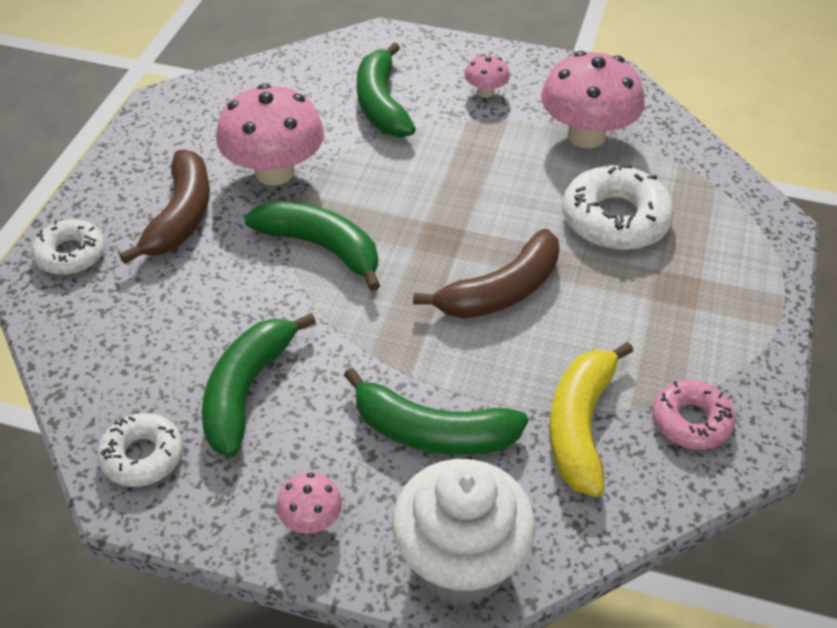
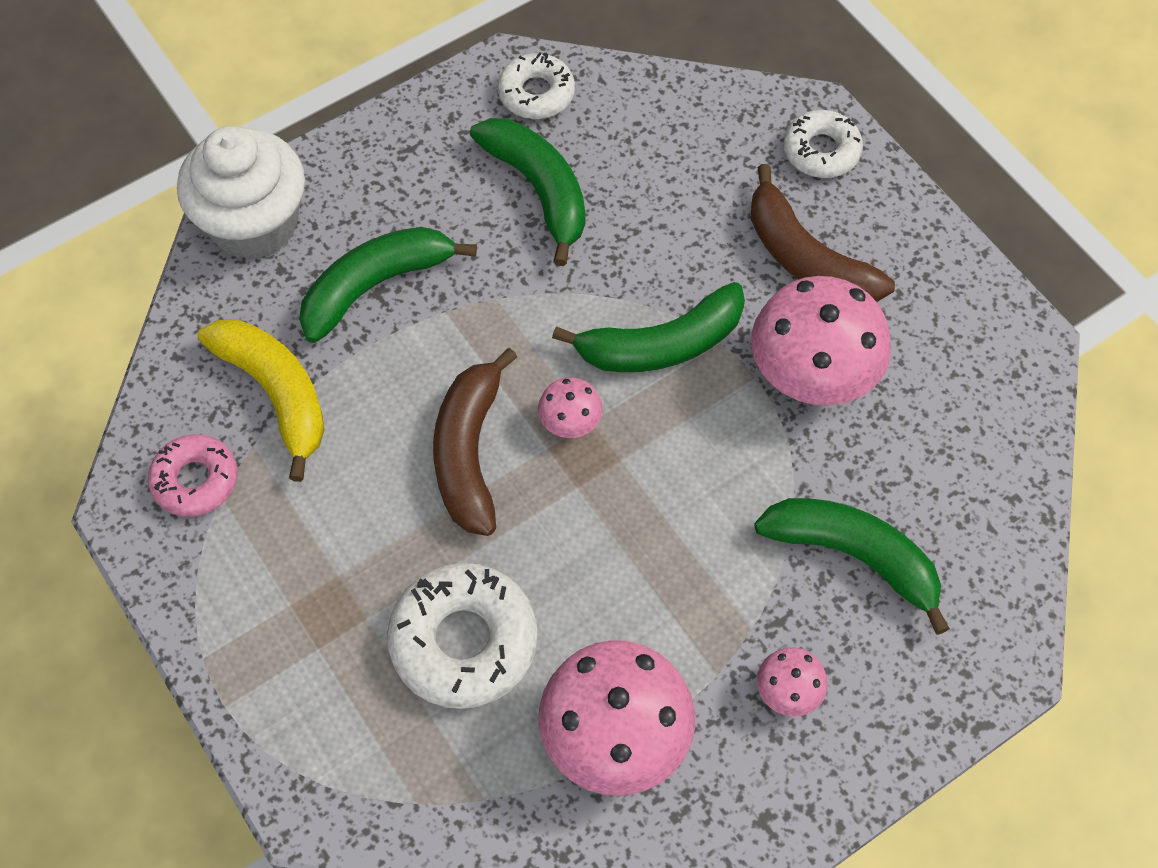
camera: 130 degrees right, 15 degrees up
(311, 519) = (379, 160): pink mushroom -> pink mushroom (570, 422)

